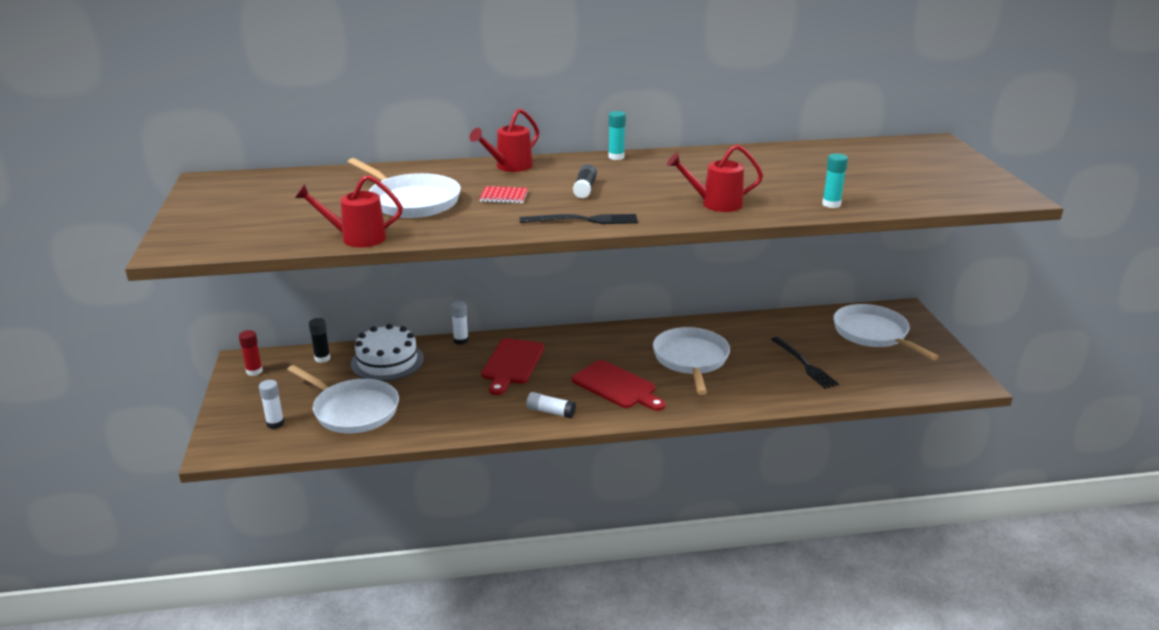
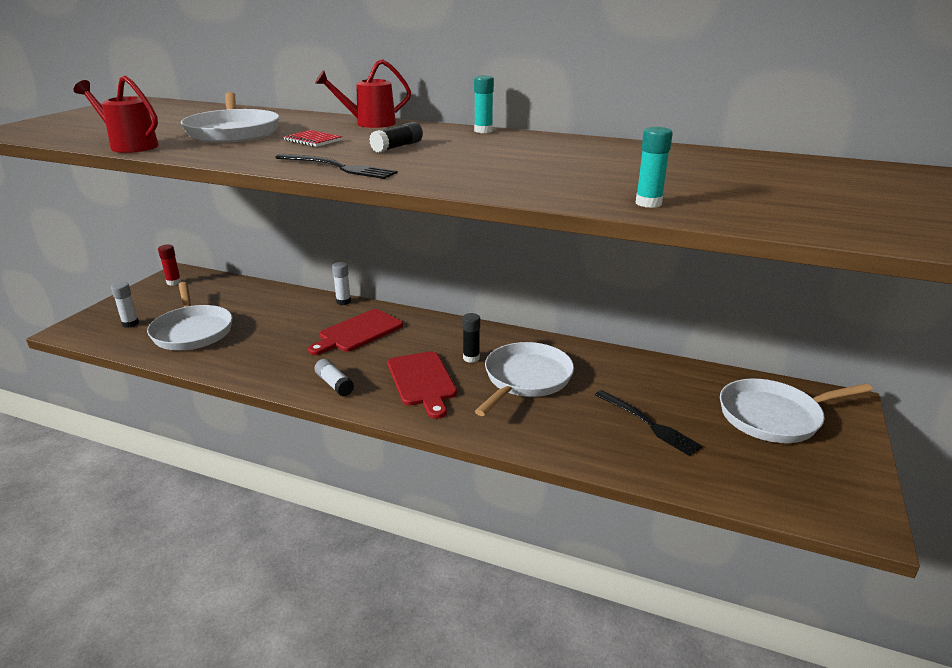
camera: 30 degrees right, 0 degrees up
(322, 358) = (228, 286): black glue stick -> black glue stick (471, 358)
(387, 361) = (268, 301): white cake -> none
(715, 204) = (503, 179): red watering can -> none
(804, 364) = (648, 423): black fork -> black fork turned 45 degrees counterclockwise
(873, 334) = (773, 416): white pan -> white pan turned 105 degrees counterclockwise

